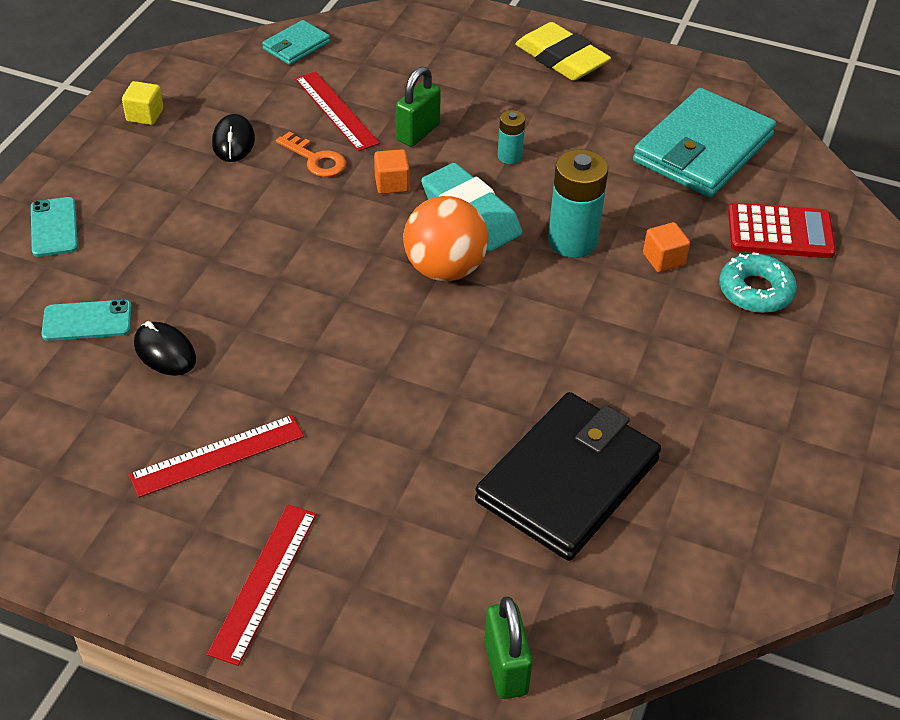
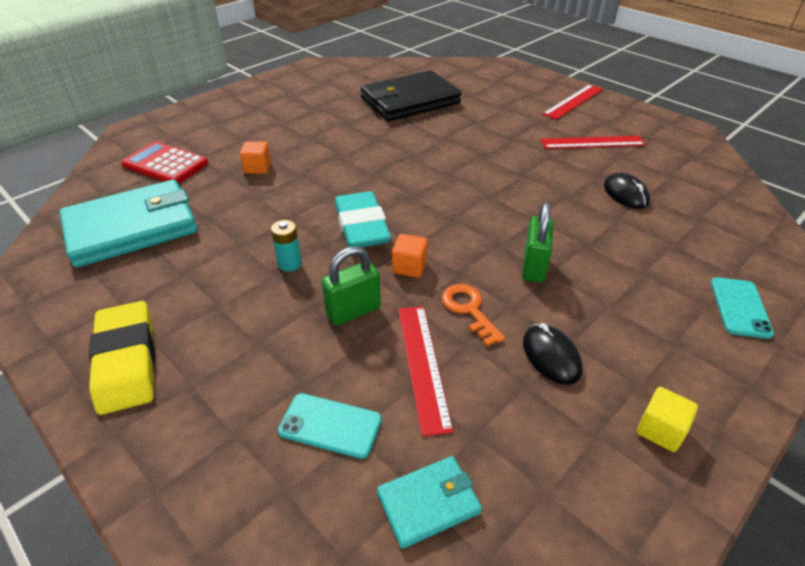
camera: 155 degrees left, 5 degrees down
(87, 321) = (688, 224): turquoise phone -> turquoise phone (330, 425)
(233, 141) = (551, 356): black mouse -> black mouse turned 45 degrees counterclockwise
(445, 269) = (408, 196): orange ball -> none
(505, 667) = (477, 67): green padlock -> green padlock (533, 267)
(572, 241) = (305, 191): turquoise battery -> none
(755, 291) = (226, 142): turquoise donut -> none

